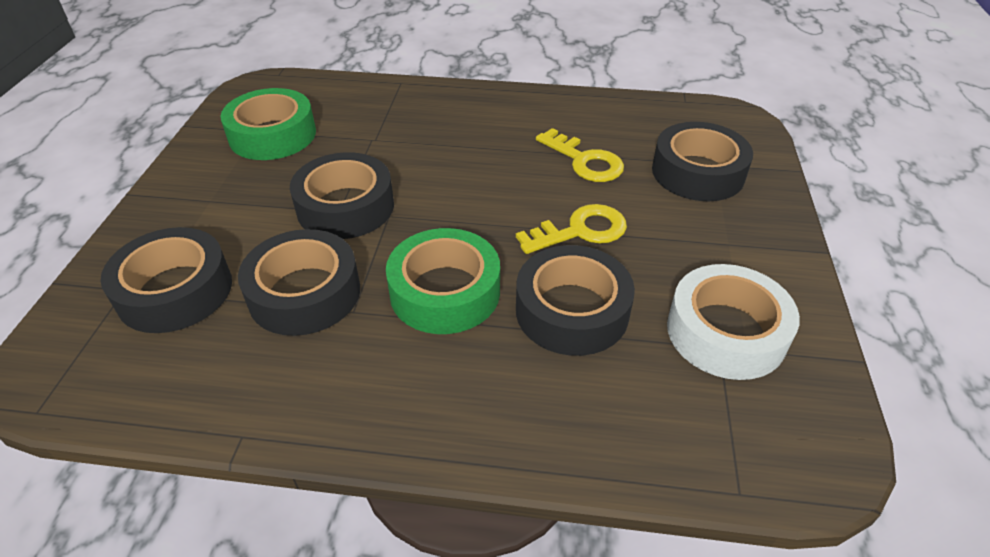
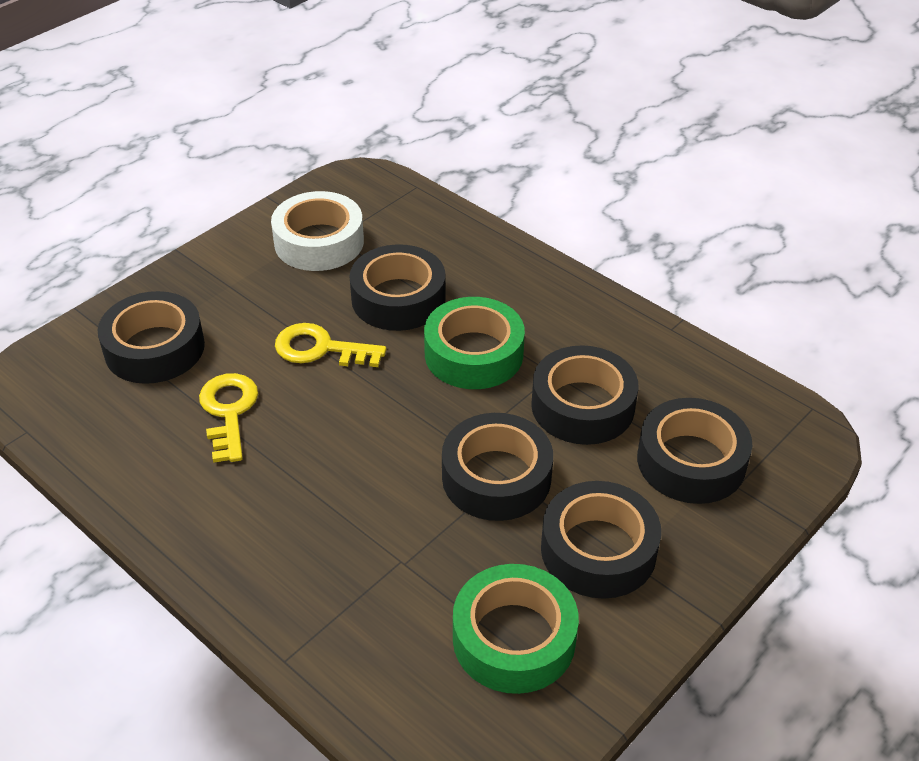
camera: 145 degrees left, 0 degrees up
(236, 197) = (598, 550): none -> black tape

